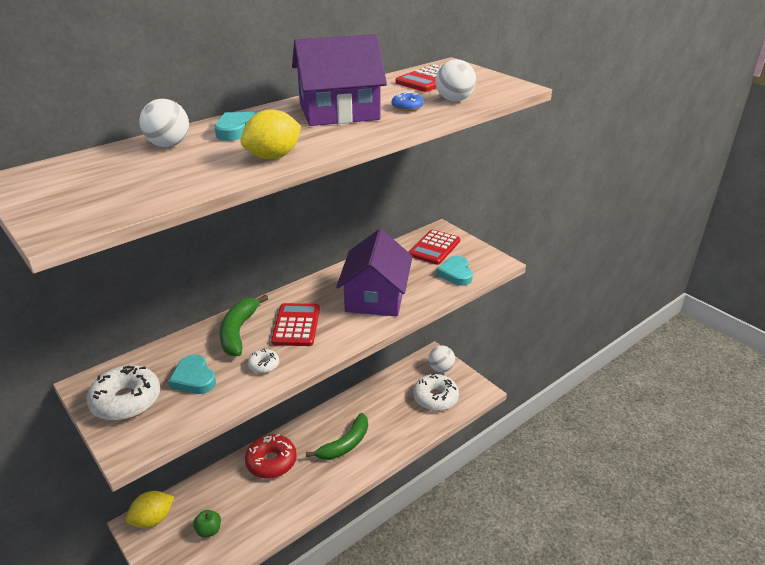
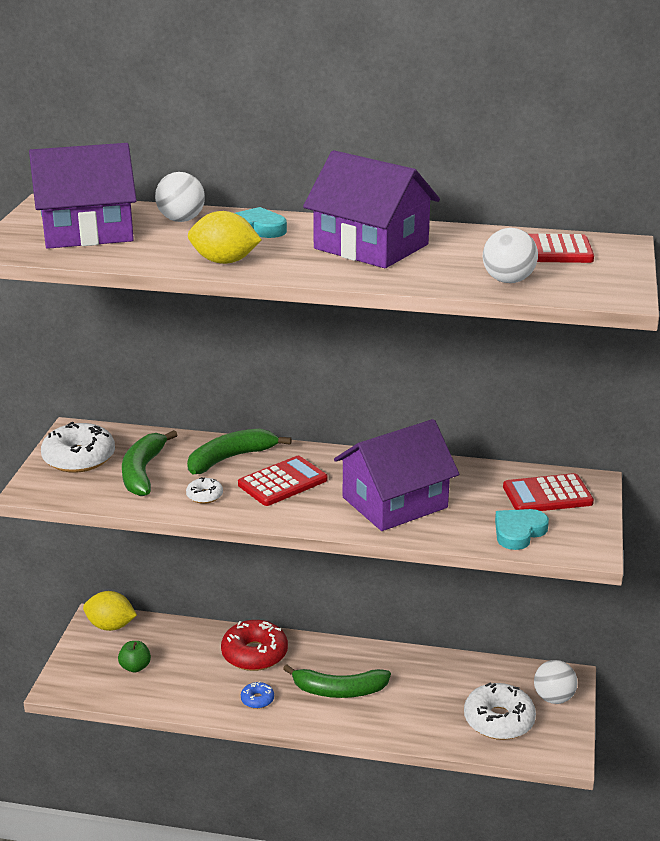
camera: 50 degrees right, 5 degrees down
(108, 182) = (87, 231): none -> purple house
(194, 378) = (143, 472): turquoise heart -> green banana
(407, 107) = (442, 268): blue donut -> blue donut (257, 699)

